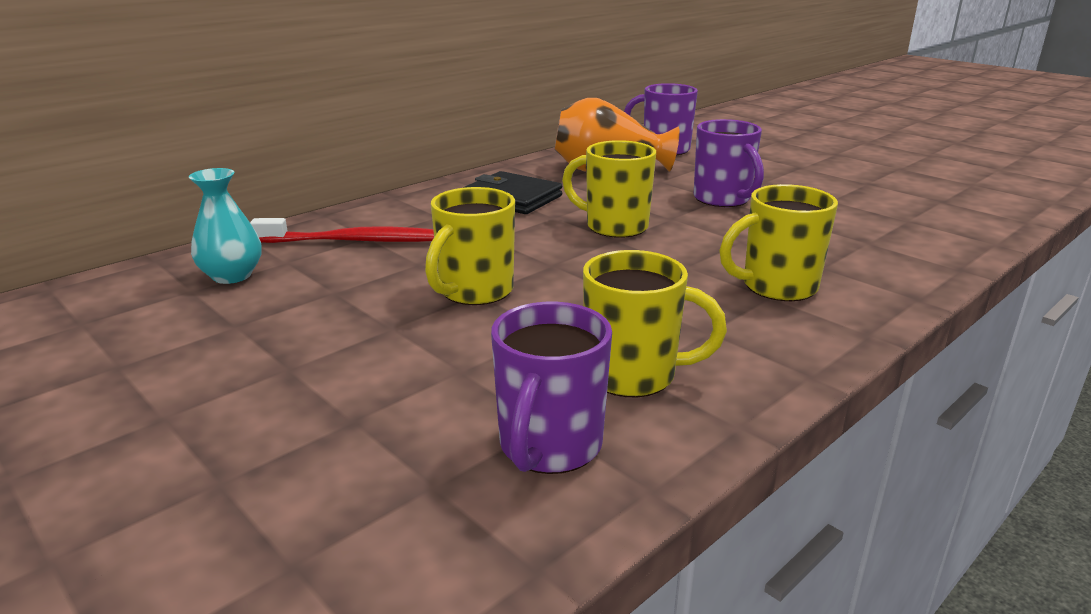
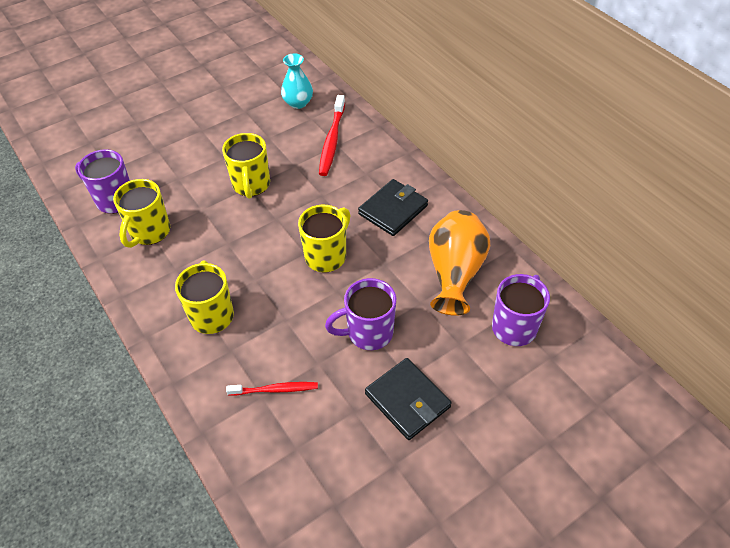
camera: 100 degrees right, 25 degrees up
(474, 292) = (251, 185): yellow mug -> yellow mug turned 135 degrees counterclockwise
(792, 181) = (407, 400): none -> black wallet
(850, 236) = (275, 390): none -> red toothbrush

